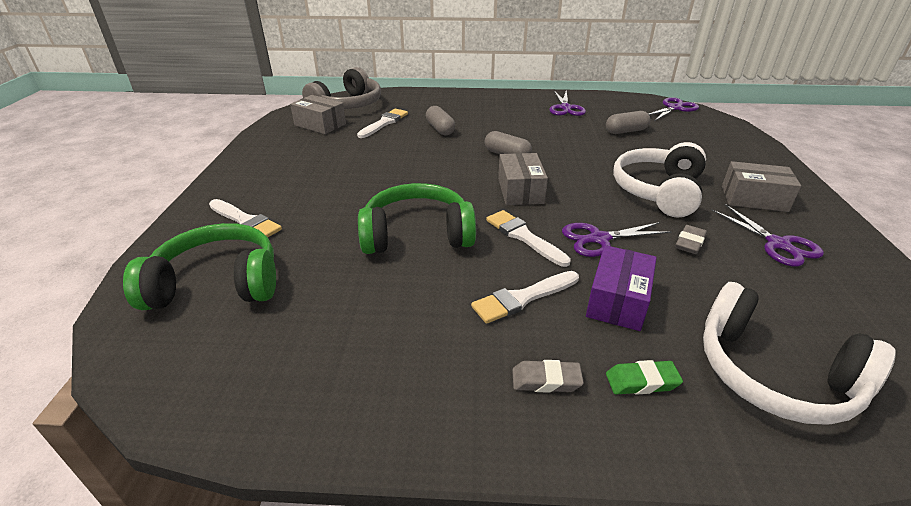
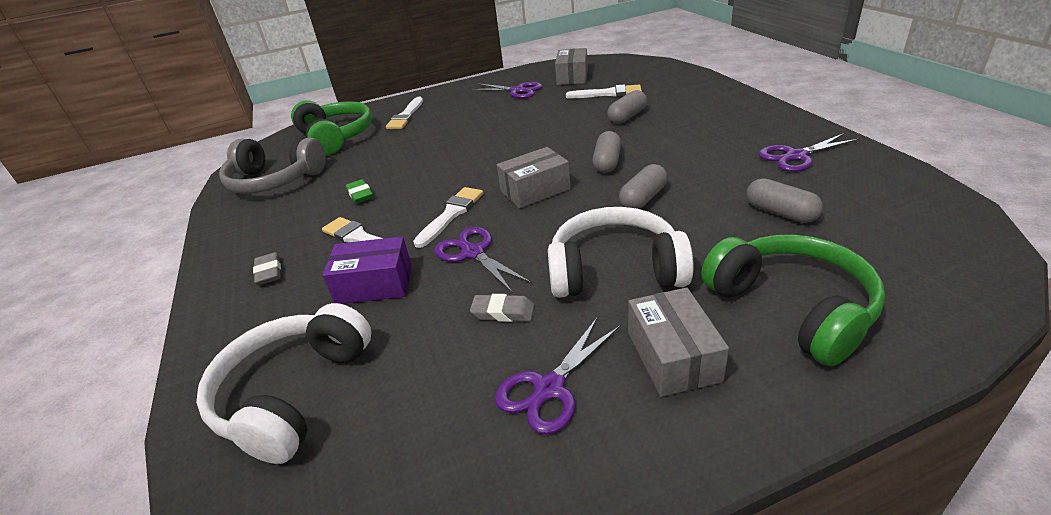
camera: 70 degrees right, 0 degrees up
(348, 105) = (626, 69): grey headphones -> grey headphones (274, 181)
(417, 234) = (425, 171): green headphones -> green headphones (792, 307)
(574, 159) = (643, 198): none -> grey capsule
(642, 381) = (273, 316): green eraser -> green eraser (360, 195)
(674, 108) = (958, 234): purple scissors -> purple scissors (517, 91)

